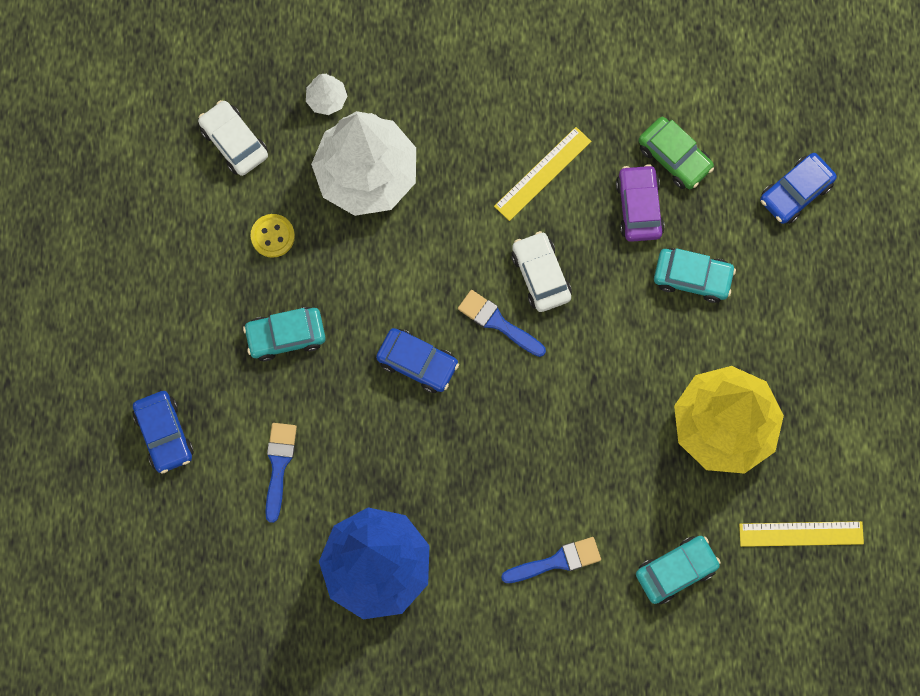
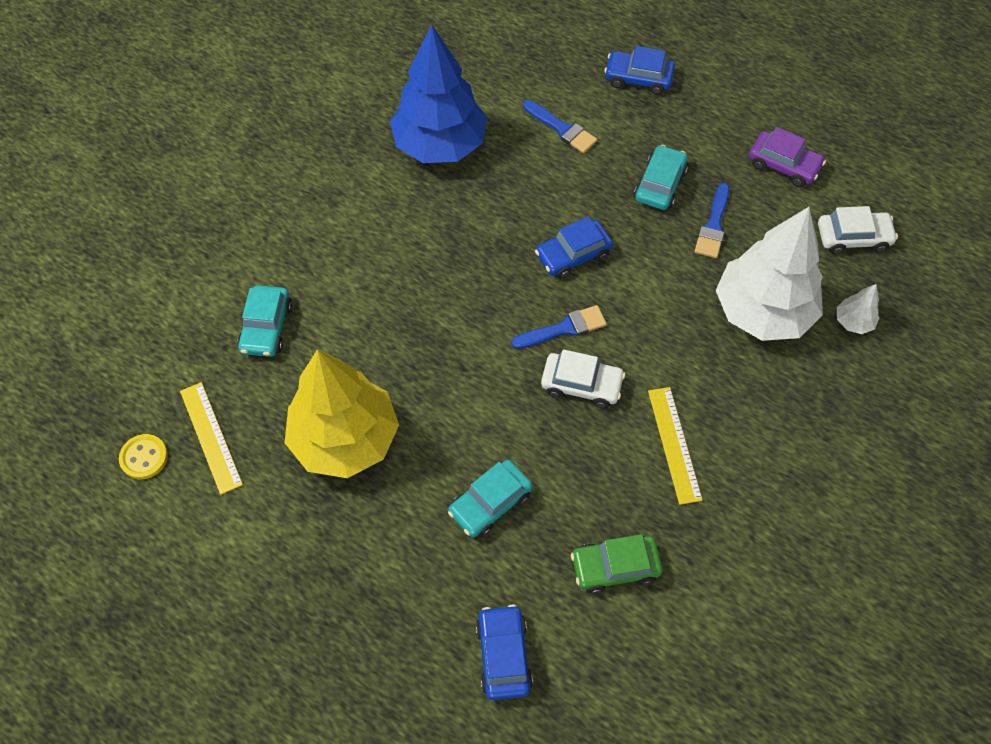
camera: 125 degrees right, 15 degrees down
(273, 236) = (750, 219): yellow button -> yellow button (144, 457)
(556, 561) = (345, 253): blue brush -> blue brush (713, 225)
(639, 207) = (587, 503): purple car -> purple car (783, 165)
(801, 533) = (211, 437): yellow ruler -> yellow ruler turned 60 degrees counterclockwise

